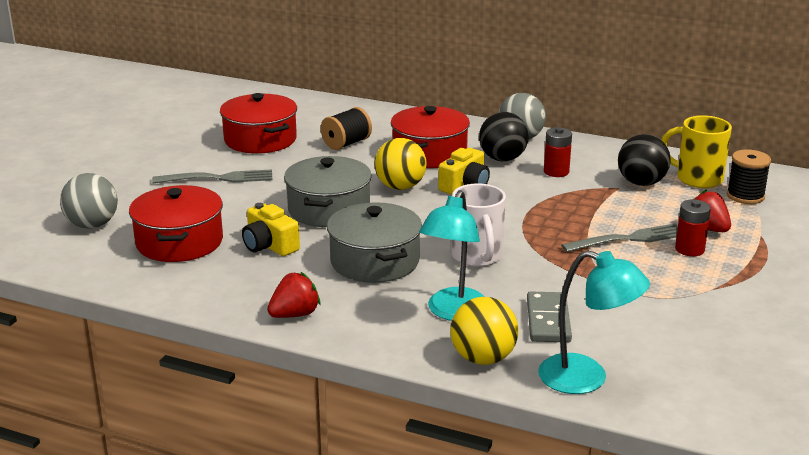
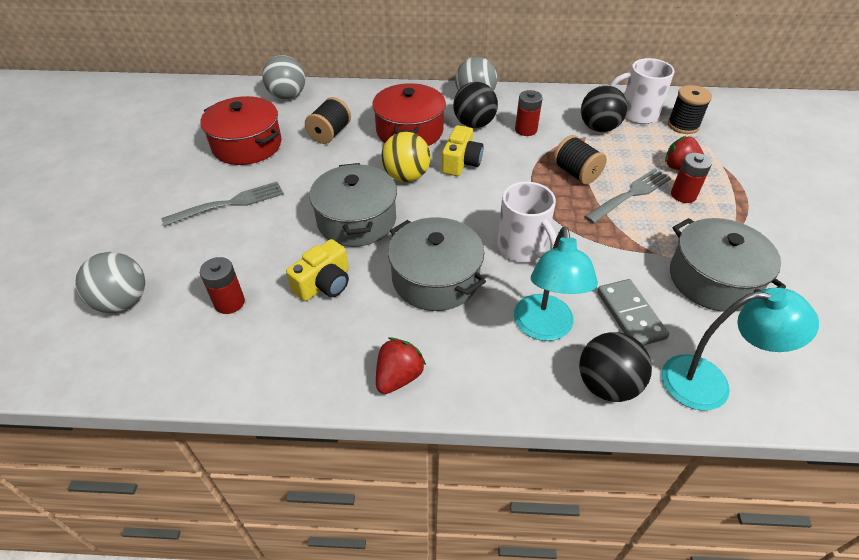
camera: 20 degrees left, 20 degrees up
(179, 242) = (229, 302): red pot -> red battery
(269, 245) = (324, 284): yellow camera -> yellow camera turned 75 degrees counterclockwise
(323, 109) = (287, 96): none -> grey ball
(483, 358) = (607, 385): yellow ball -> black ball
(582, 213) = (576, 173): none -> black spool
(661, 314) = (713, 279): none -> grey pot
(697, 179) = (636, 114): yellow mug -> white mug

